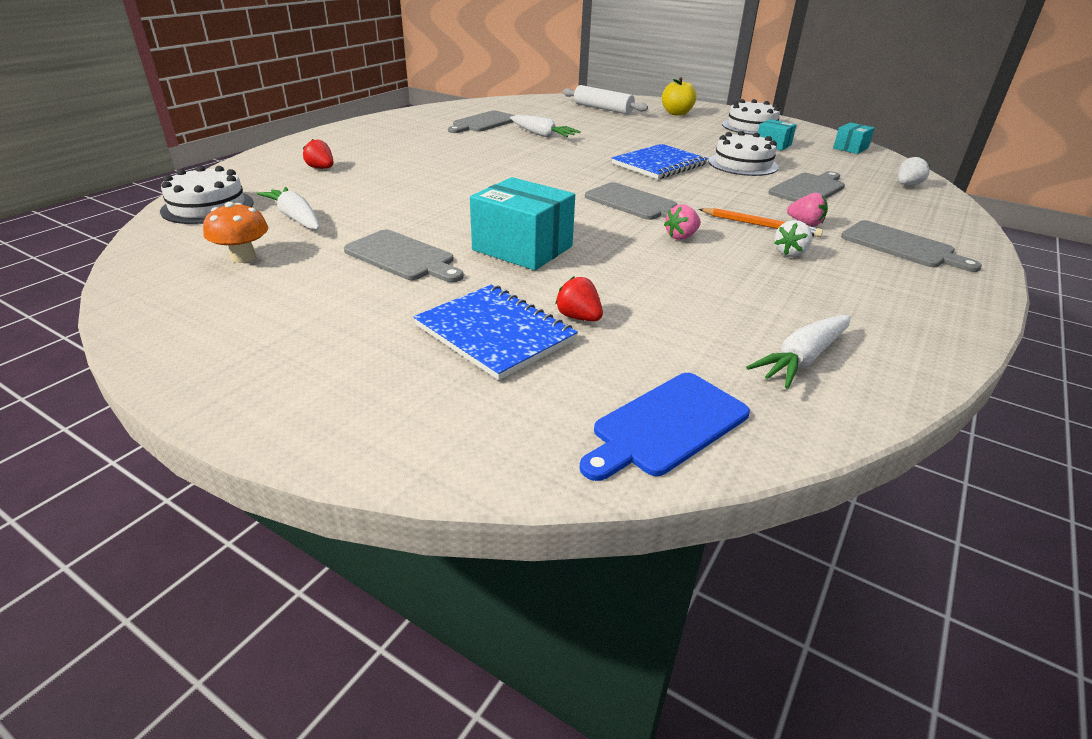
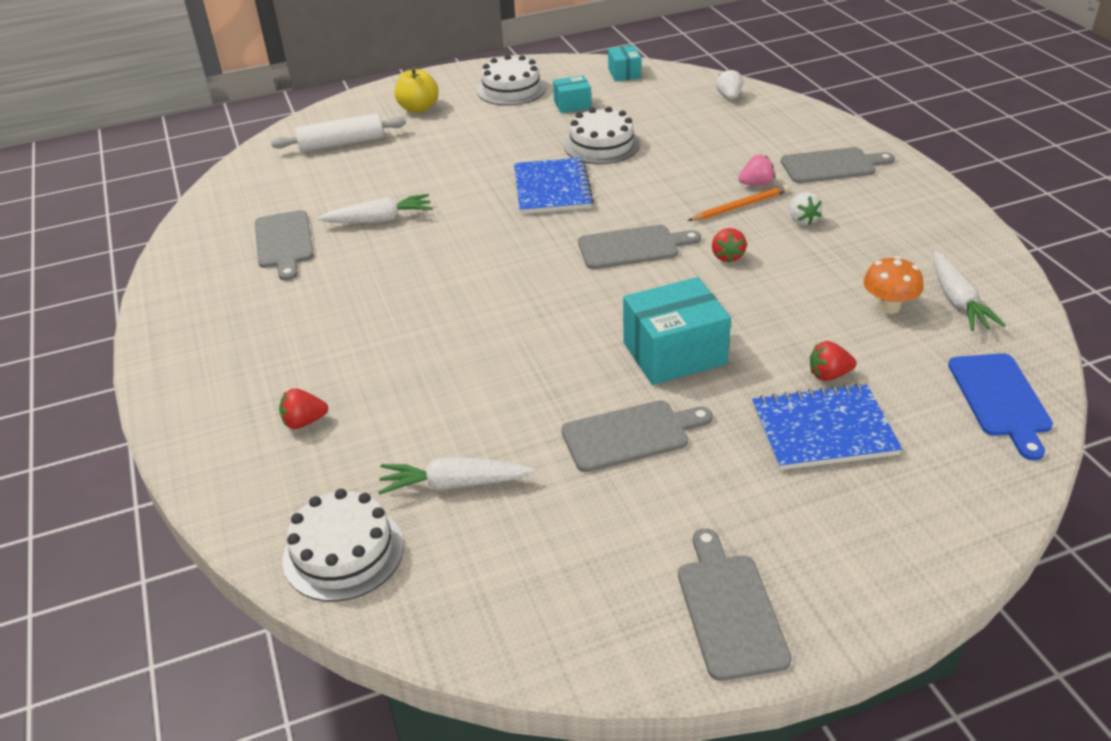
camera: 50 degrees left, 5 degrees up
(243, 257) = (533, 551): orange mushroom -> orange mushroom (888, 306)
(681, 237) = (727, 256): pink strawberry -> red strawberry
(808, 189) = (691, 144): grey cutting board -> grey cutting board (729, 609)

